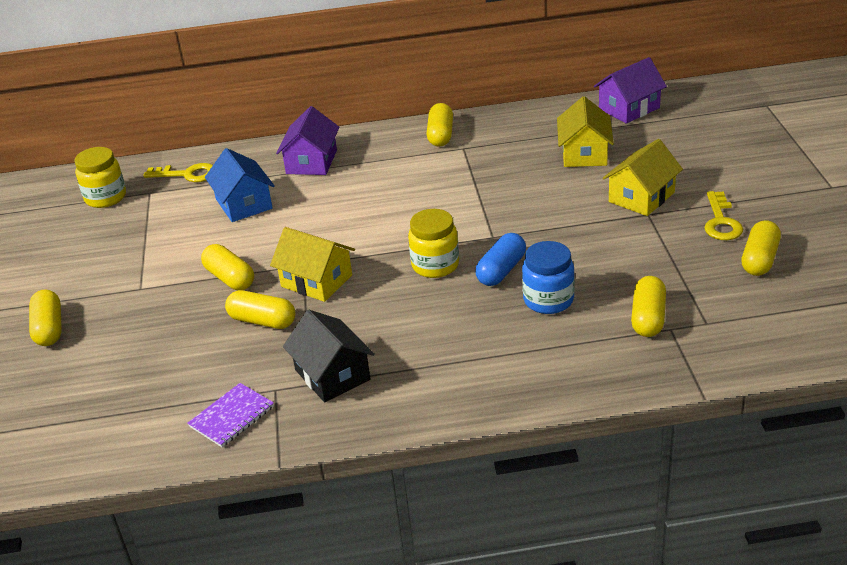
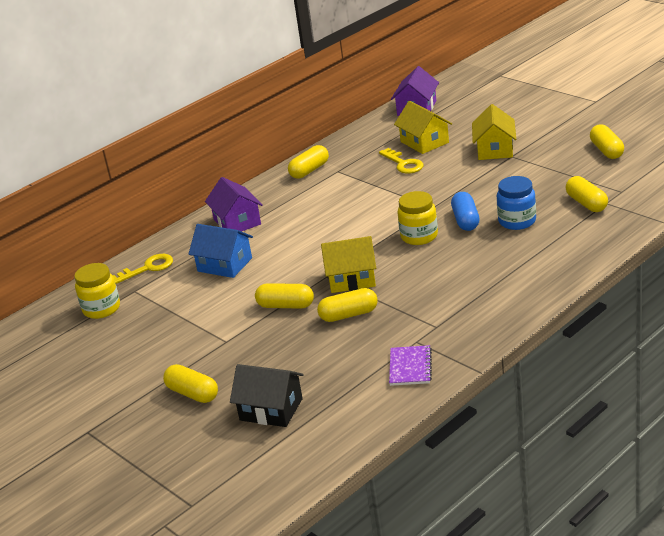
camera: 35 degrees left, 5 degrees down
(332, 375) = (442, 316): black house -> black house (271, 409)
(440, 135) = (309, 170): yellow capsule -> yellow capsule turned 75 degrees clockwise
(721, 222) = (559, 142): yellow key -> yellow key (403, 164)

